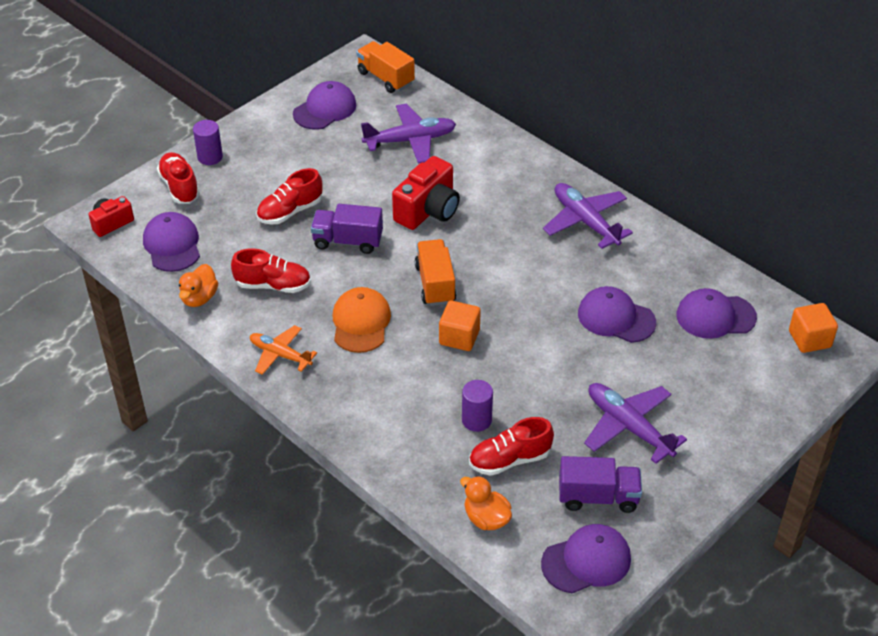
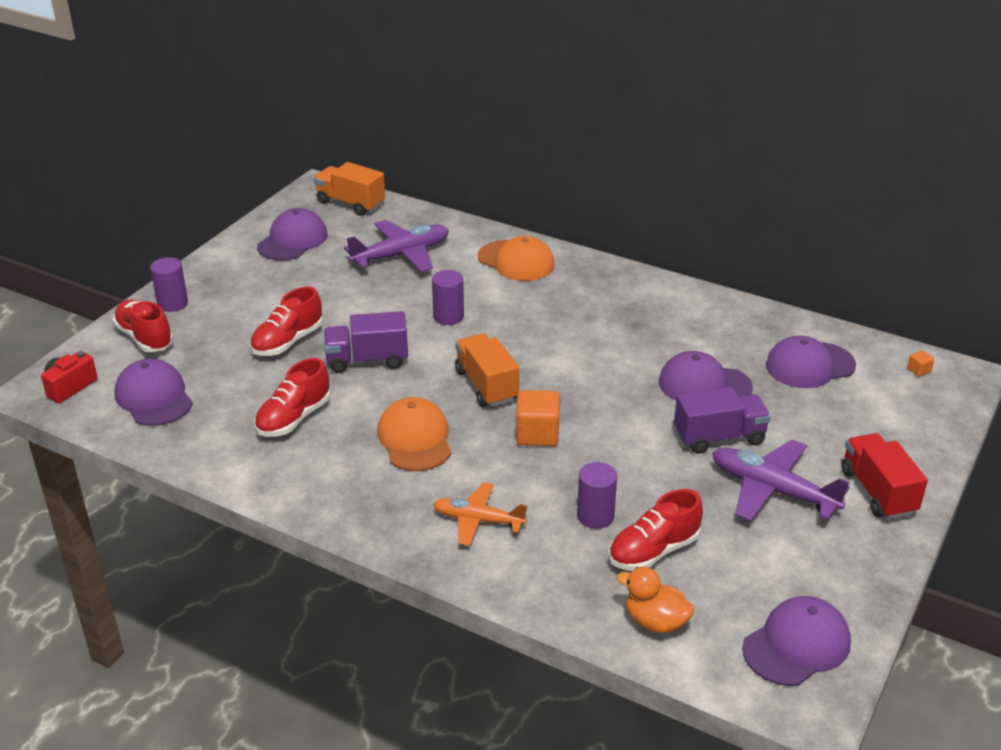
camera: 15 degrees left, 10 degrees down
(199, 298) = (206, 447): orange duck -> none
(273, 285) = (294, 418): red shoe -> red shoe turned 135 degrees clockwise
(280, 355) = (329, 490): orange plane -> orange plane (478, 520)
(428, 210) = (448, 316): red camera -> purple cylinder
(506, 164) = (516, 261): none -> orange cap
(585, 221) = (626, 300): purple plane -> none
(598, 497) = (775, 571): purple truck -> purple truck (719, 437)
(715, 446) = (878, 492): none -> red truck
(809, 339) = (919, 370): orange cube -> orange cube, size x0.45

